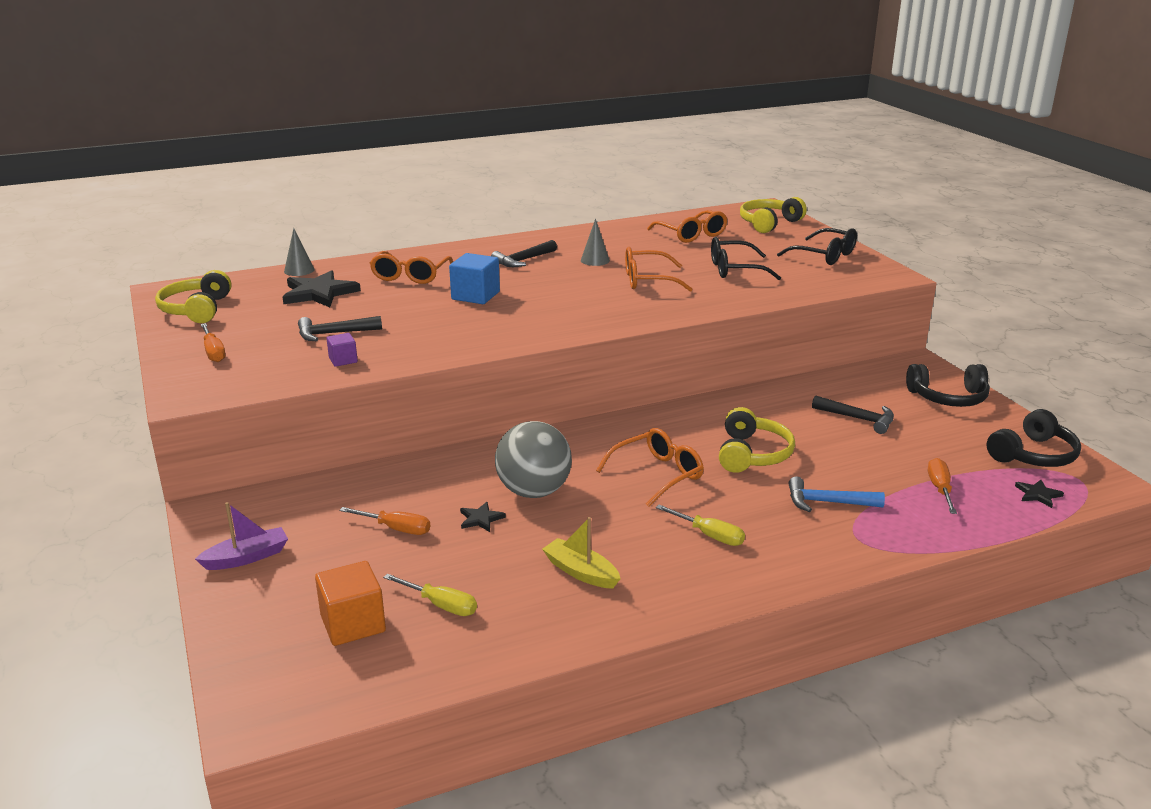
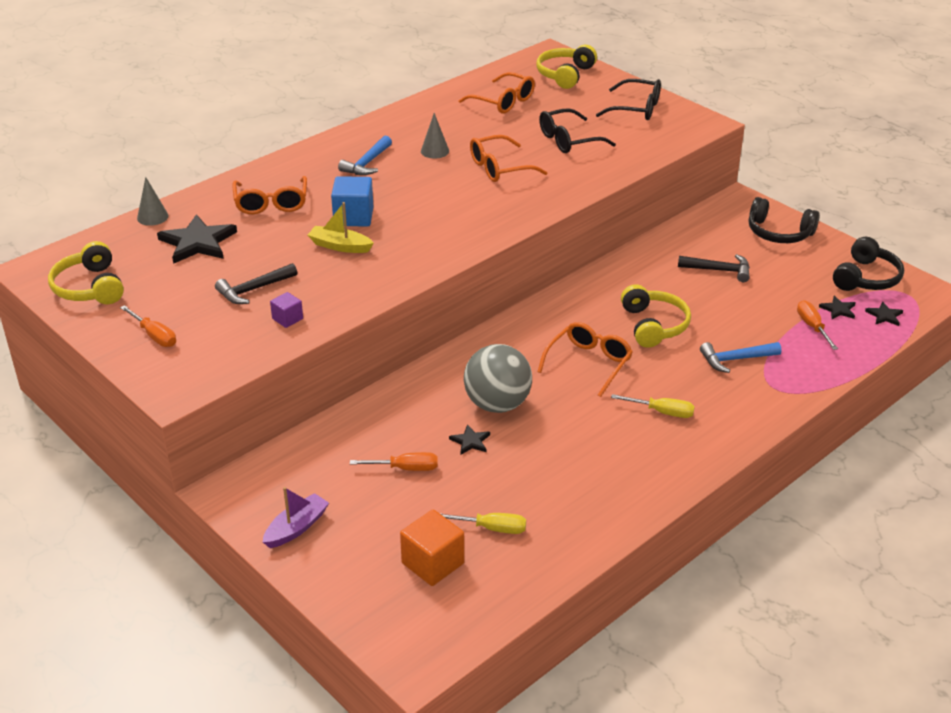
camera: 20 degrees left, 10 degrees up
(523, 260) = (367, 163): black hammer -> blue hammer
(581, 572) = (583, 470): yellow boat -> yellow boat (340, 246)
(948, 397) = (779, 233): black headphones -> black headphones turned 45 degrees clockwise
(981, 478) = (838, 309): none -> black star

